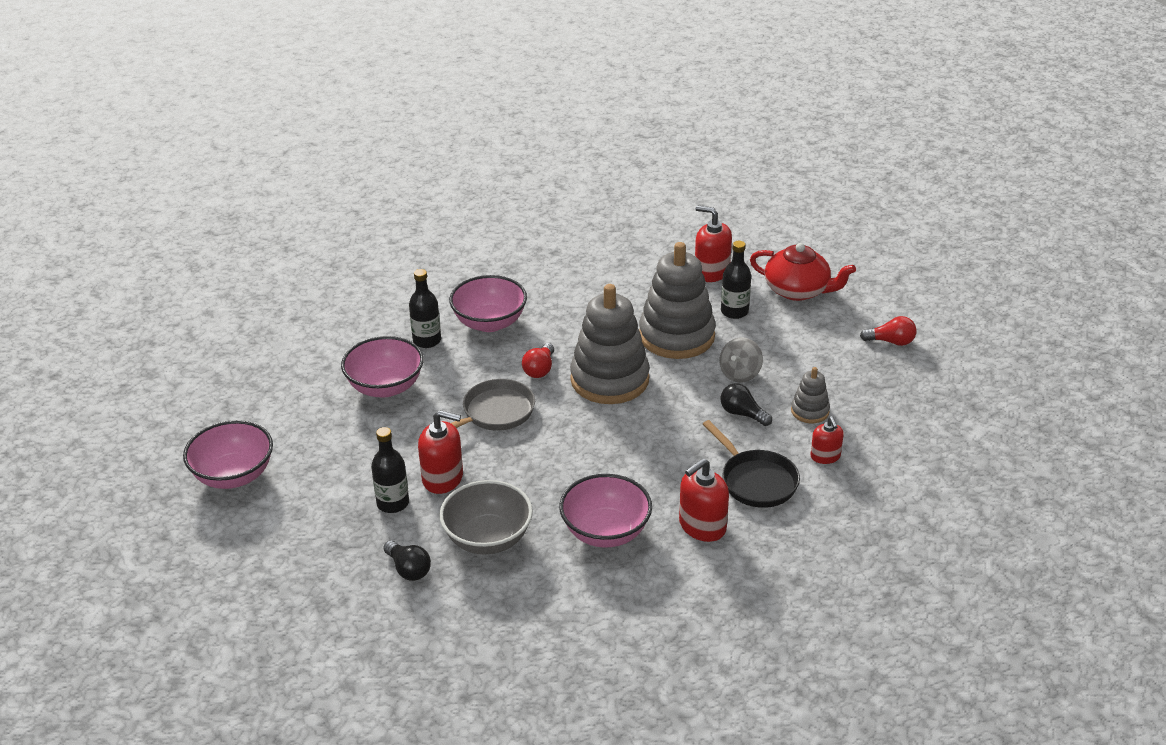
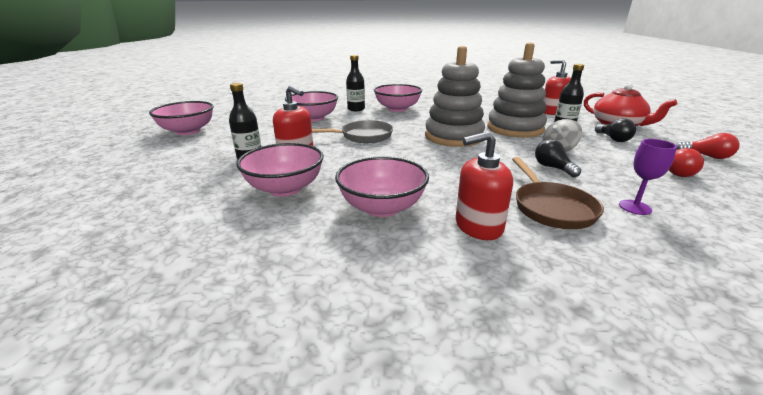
camera: 25 degrees right, 10 degrees down
(408, 569) = (208, 191): black light bulb -> black light bulb (613, 139)
(488, 539) = (285, 188): grey bowl -> pink bowl
(539, 369) = (410, 126): red light bulb -> red light bulb (680, 173)
(755, 481) = (551, 208): black pan -> brown pan
(810, 411) = (620, 177): grey stacking toy -> none
(825, 456) = (635, 207): red soap dispenser -> purple goblet

